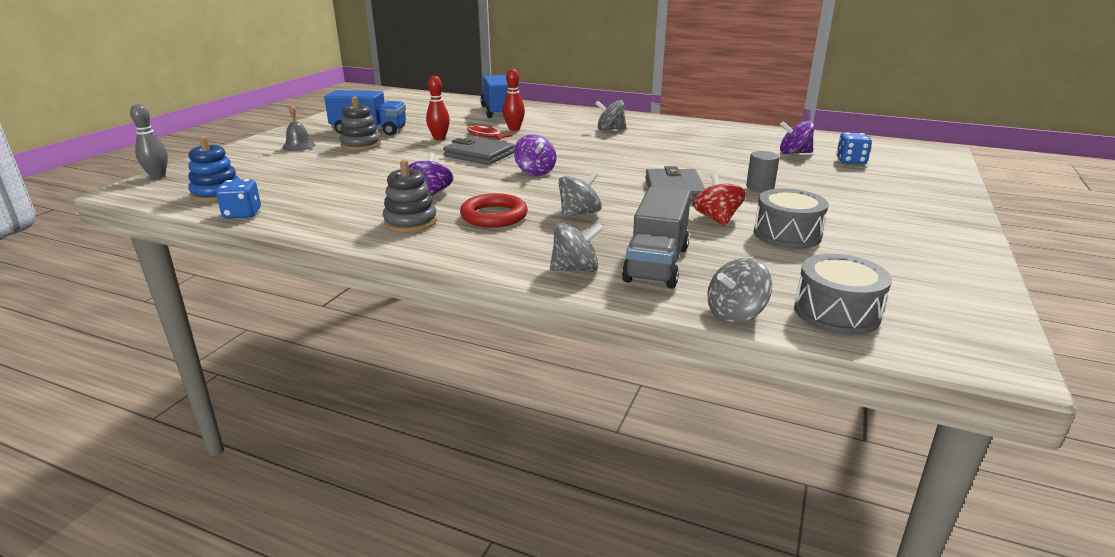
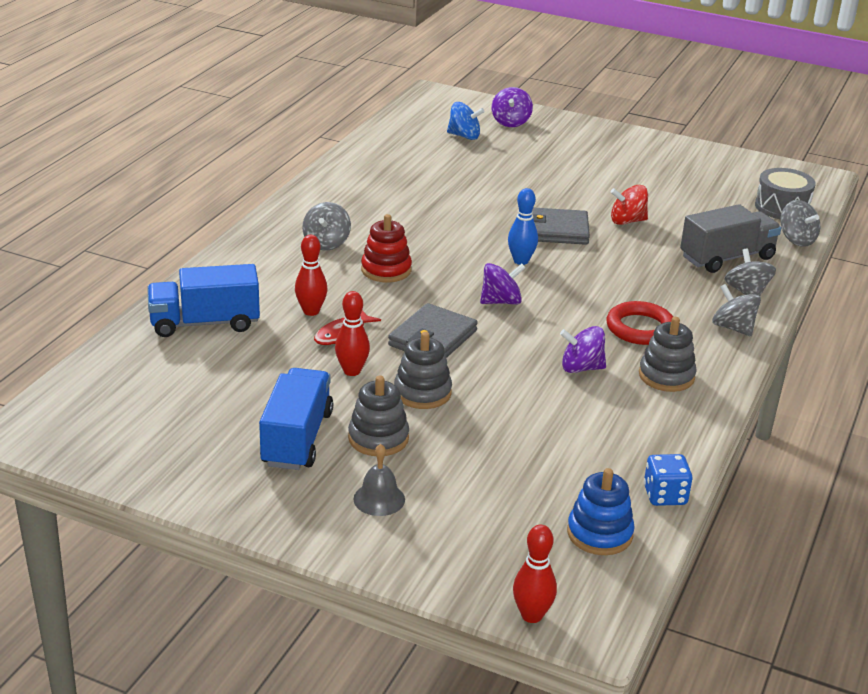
camera: 90 degrees left, 5 degrees up
(158, 176) = (532, 615): grey bowling pin -> red bowling pin
(409, 153) = (422, 392): none -> grey stacking toy
(576, 143) = (386, 270): none -> red stacking toy
(579, 213) = (626, 283): grey spinning top -> grey spinning top (733, 328)
(607, 178) = (521, 261): none -> blue bowling pin
(656, 264) = (727, 258): grey truck -> grey truck turned 45 degrees counterclockwise
(760, 187) = (543, 190): grey cylinder -> none
(787, 234) = (656, 199): grey drum -> none
(794, 153) = (436, 156): purple spinning top -> purple spinning top (510, 122)
(850, 161) = (464, 136): blue dice -> blue spinning top

